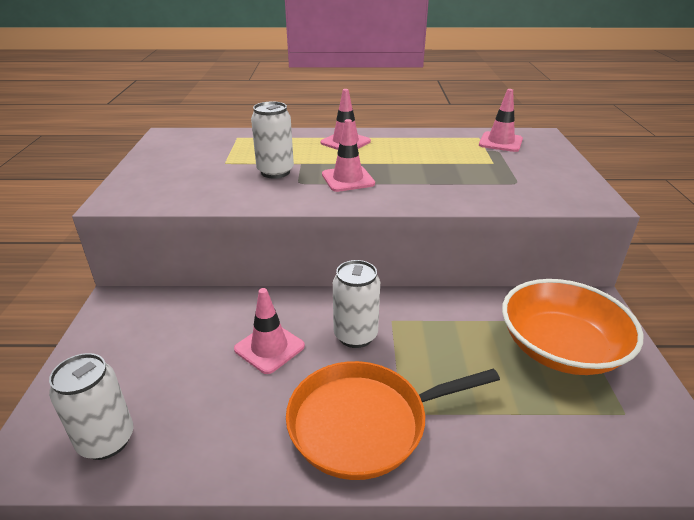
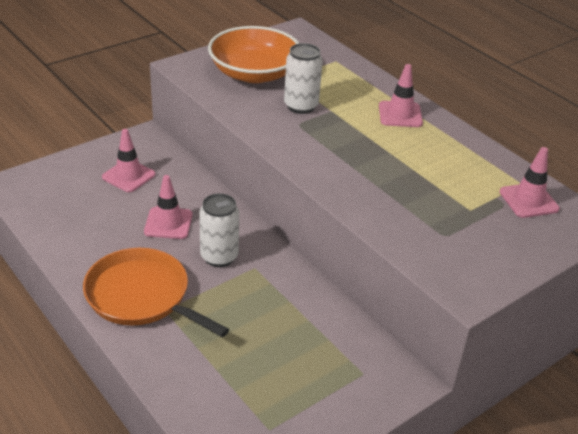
camera: 50 degrees right, 5 degrees up
(106, 440) = (44, 203): white can -> none
(348, 179) = (332, 144): pink traffic cone -> pink traffic cone (128, 176)
(560, 348) = (314, 373): orange bowl -> orange bowl (254, 73)

